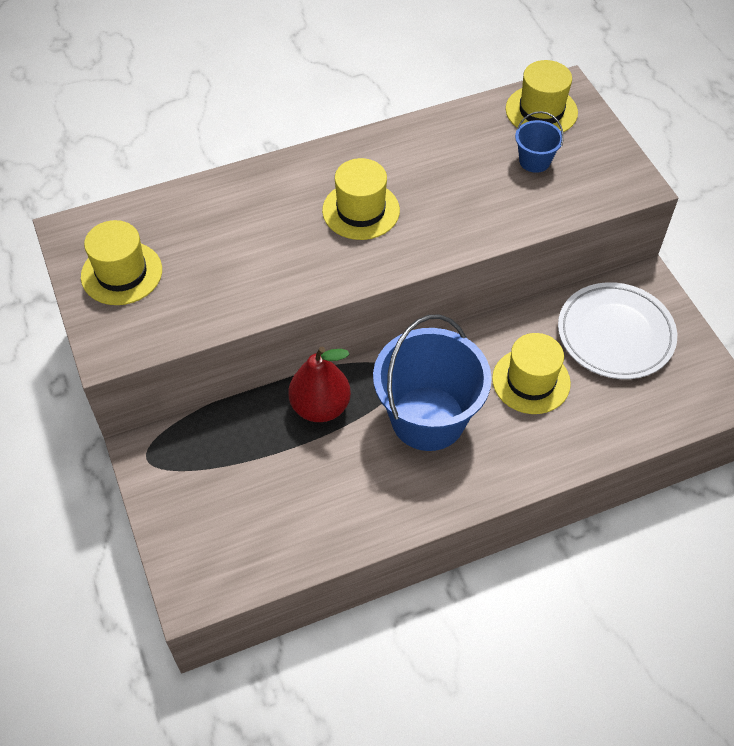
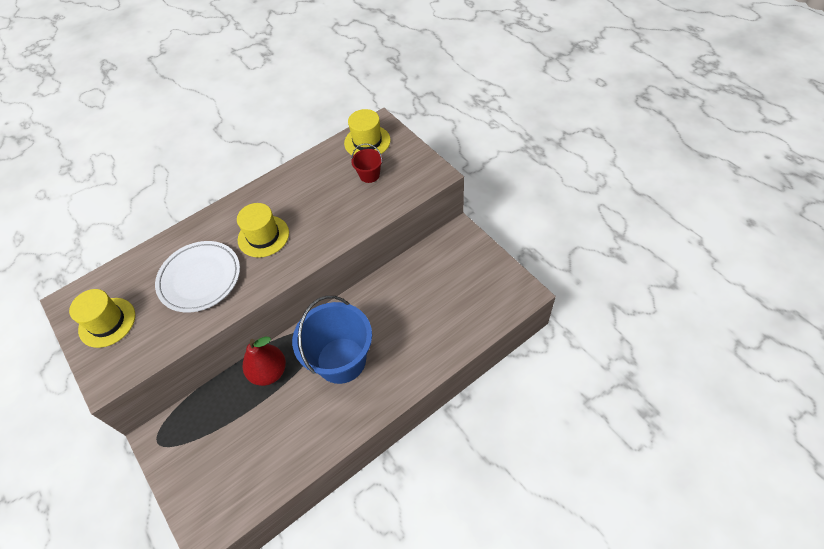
camera: 10 degrees left, 0 degrees up
(531, 381) = (402, 316): yellow hat -> none
(534, 161) = (369, 175): blue bucket -> red bucket
(615, 334) = (448, 271): white plate -> white plate (200, 278)

